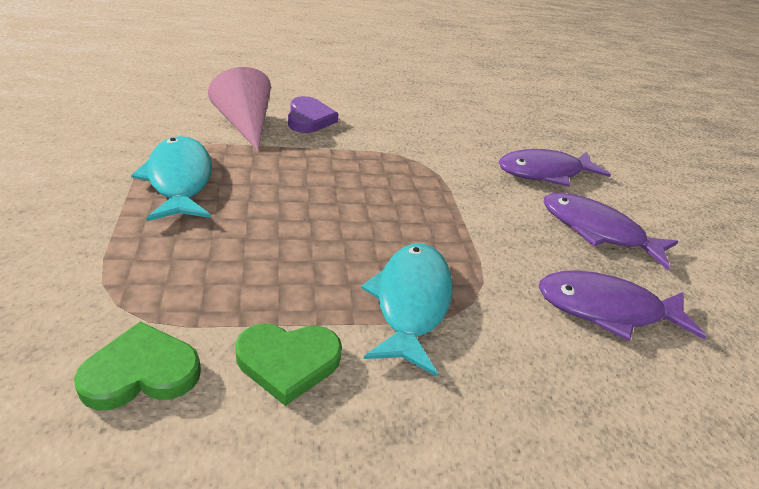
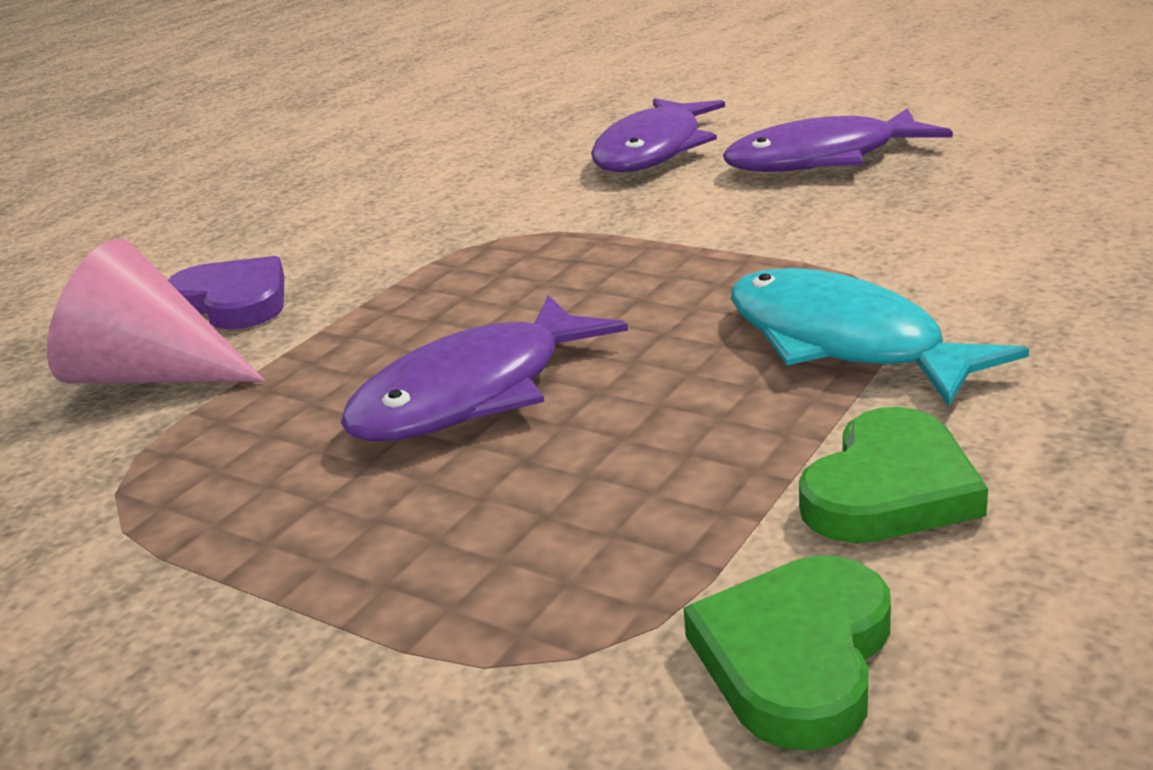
camera: 40 degrees left, 10 degrees down
(179, 180) = (246, 496): turquoise fish -> none
(606, 309) = (982, 205): purple fish -> purple fish (473, 393)

